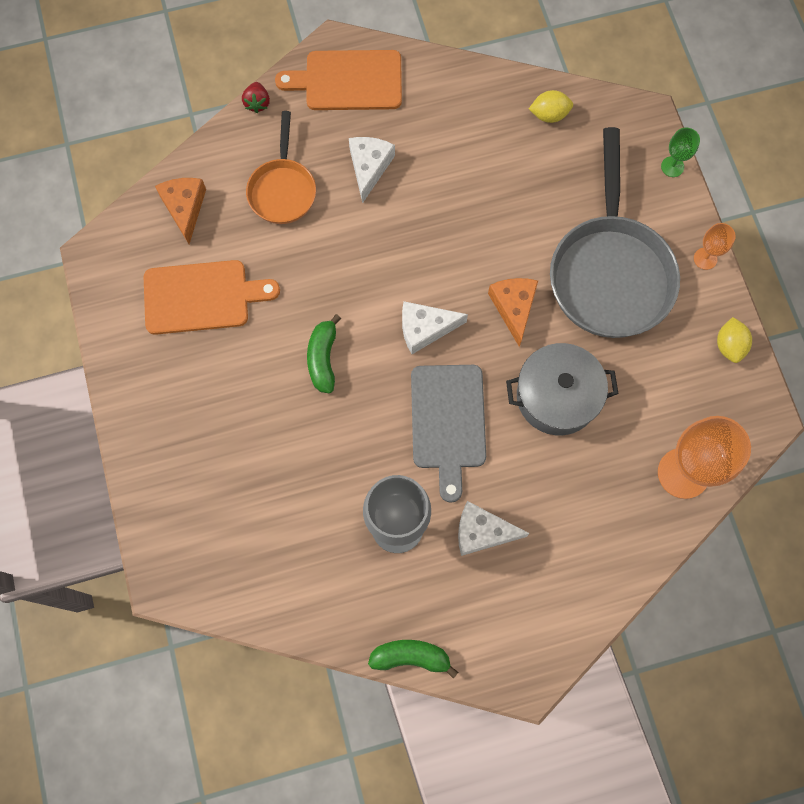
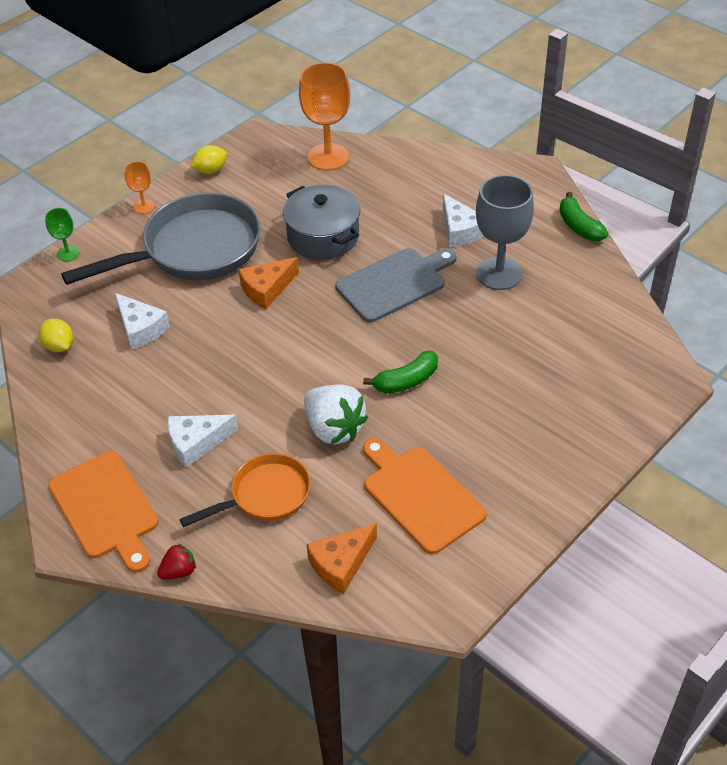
camera: 120 degrees left, 25 degrees down
(312, 273) = (334, 428): none -> white strawberry
(425, 329) = (327, 331): white cheese -> white cheese (140, 328)

